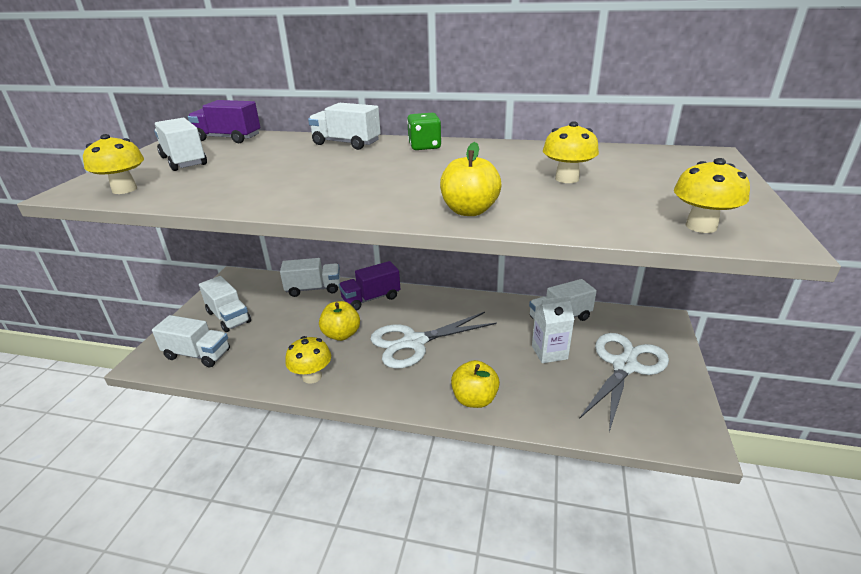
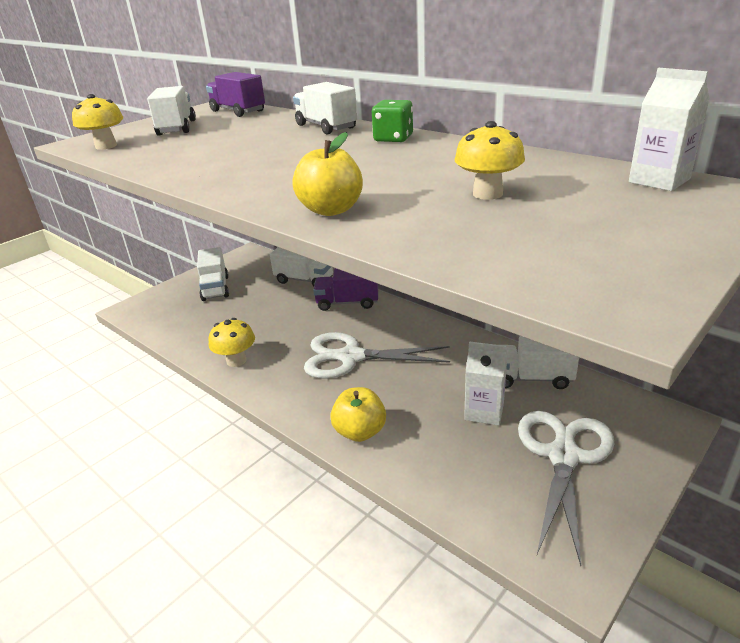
camera: 30 degrees right, 0 degrees up
(197, 354) = (168, 314): white truck -> none
(341, 334) = (292, 330): yellow apple -> none
(624, 366) = (563, 456): white scissors -> white scissors turned 45 degrees counterclockwise
(657, 153) = (659, 180): none -> white carton
(701, 226) = (557, 276): yellow mushroom -> none

